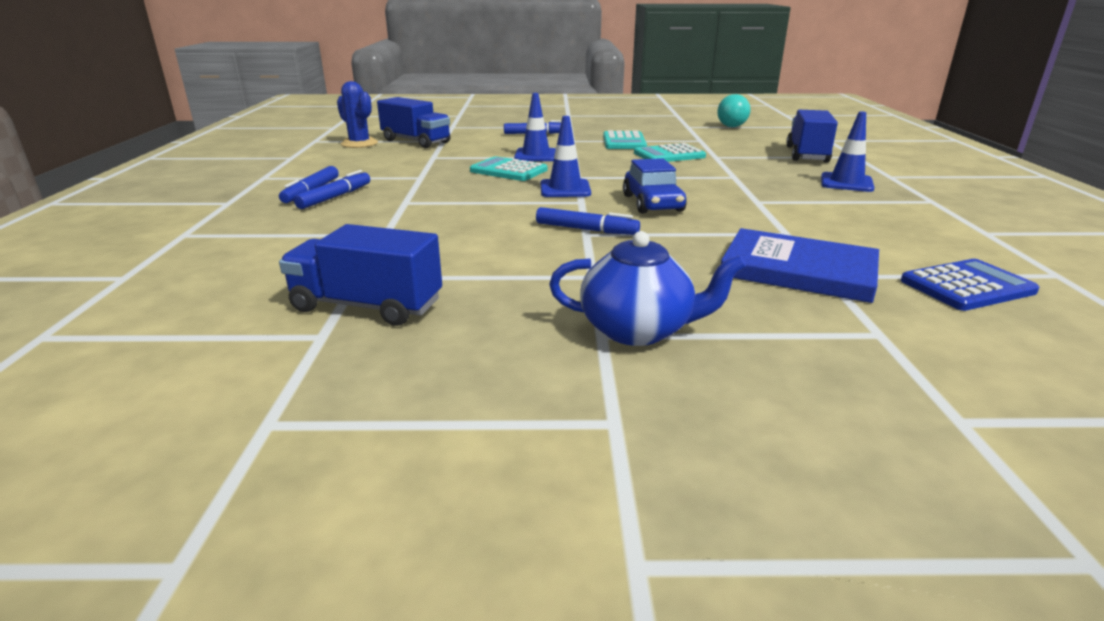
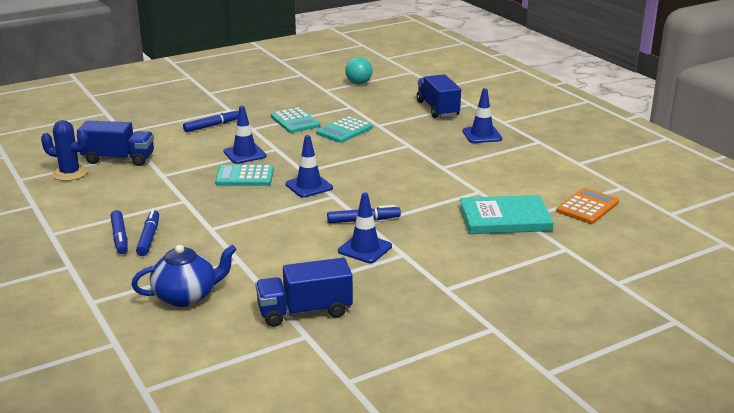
camera: 30 degrees left, 0 degrees up
(547, 258) = (365, 249): none -> blue traffic cone
(638, 330) = (460, 281): blue teapot -> blue teapot (186, 296)
(652, 203) = (381, 185): blue car -> none
(798, 270) = (505, 219): blue book -> turquoise book
(967, 286) = (587, 207): blue calculator -> orange calculator

